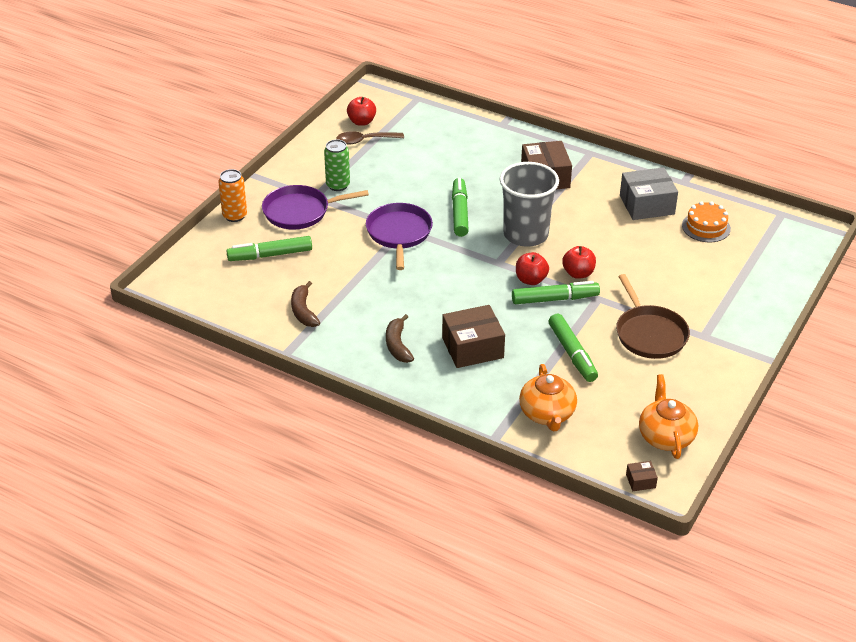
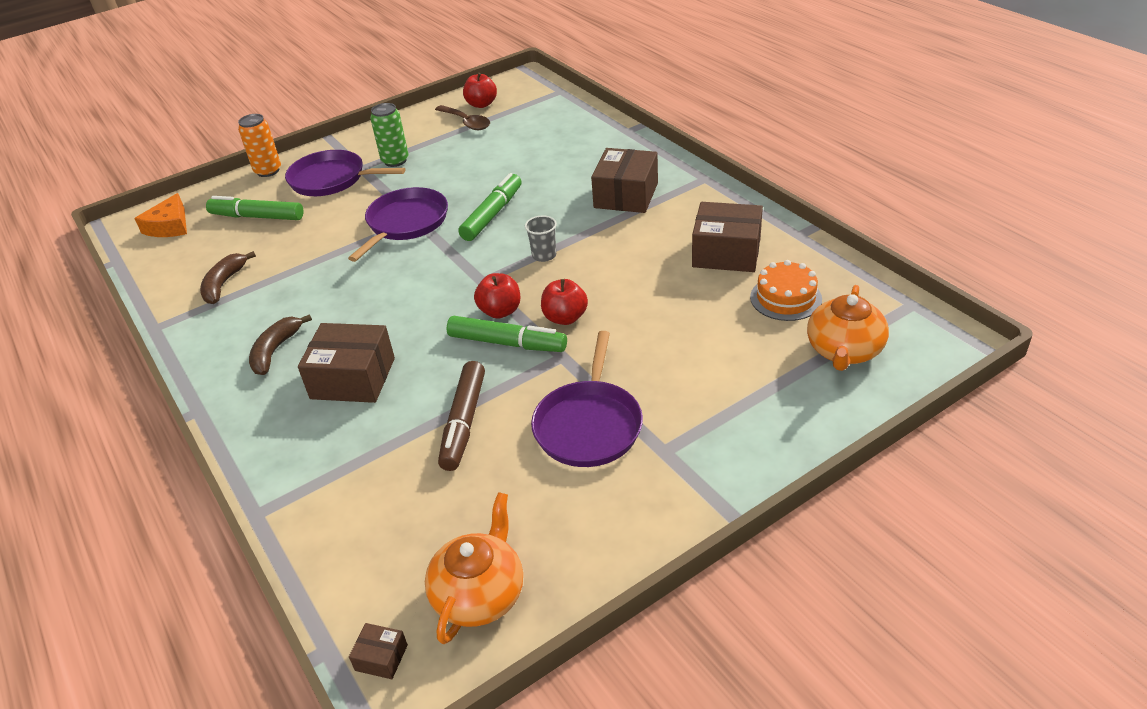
camera: 30 degrees right, 0 degrees up
(201, 279) = (169, 226): none -> orange cheese
(365, 140) = (466, 122): brown spoon -> brown spoon turned 150 degrees counterclockwise
(526, 234) = (544, 255): grey cup -> grey cup, size x0.41
(547, 414) = (354, 499): orange teapot -> orange teapot (844, 351)
(572, 353) = (464, 422): green marker -> brown marker
(647, 205) = (726, 252): grey box -> brown box
(649, 334) = (589, 425): brown pan -> purple pan

